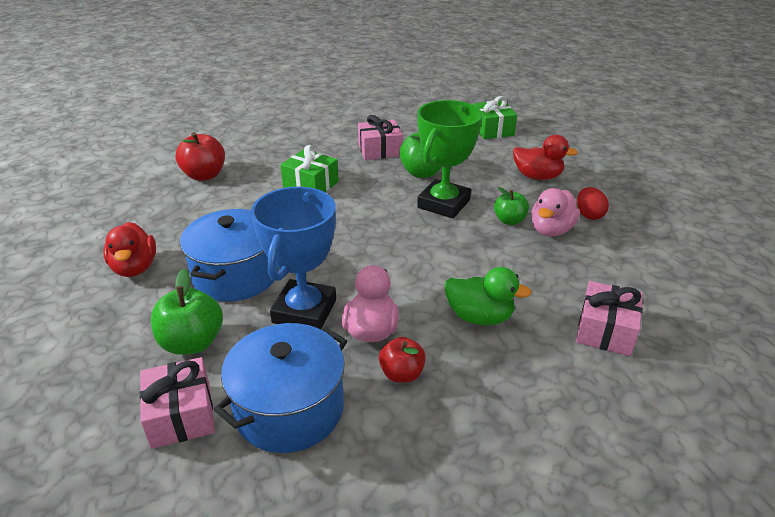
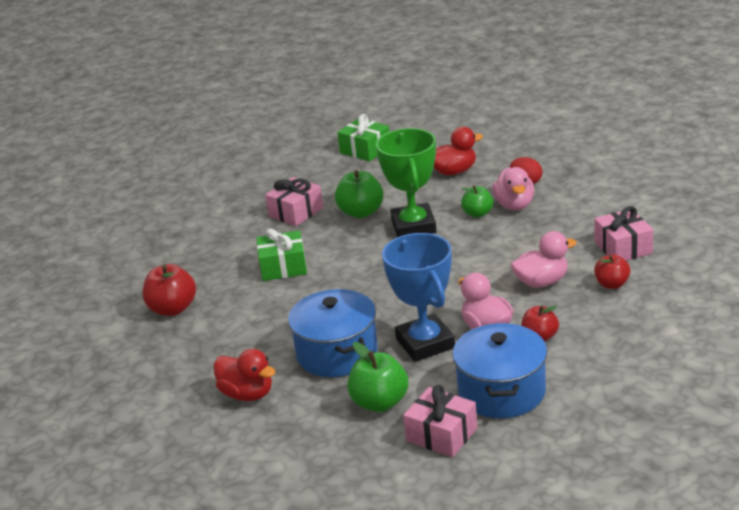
camera: 35 degrees left, 5 degrees down
(479, 317) = (541, 282): green duck -> pink duck
(544, 364) = (612, 284): none -> red apple

